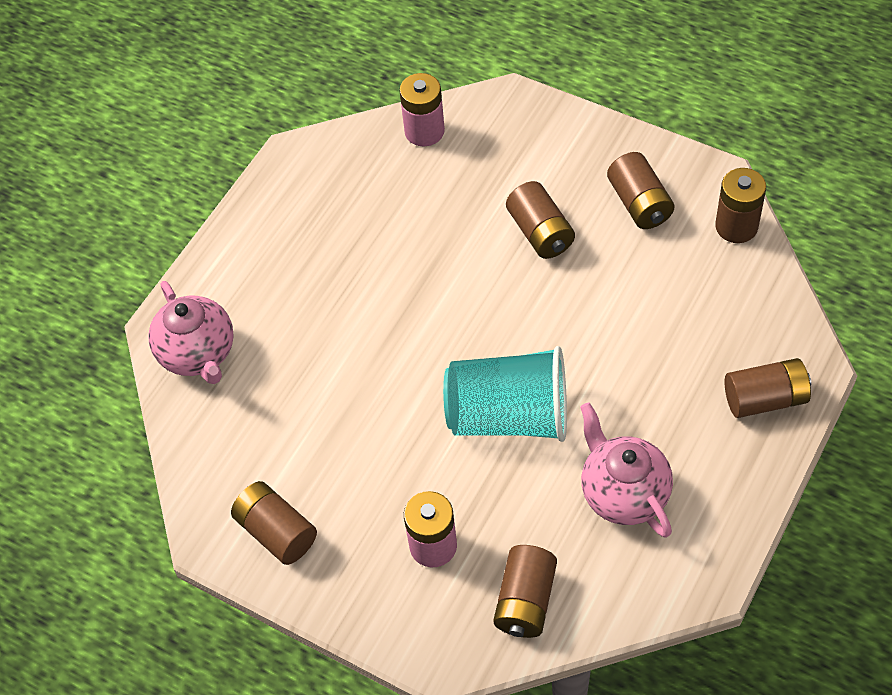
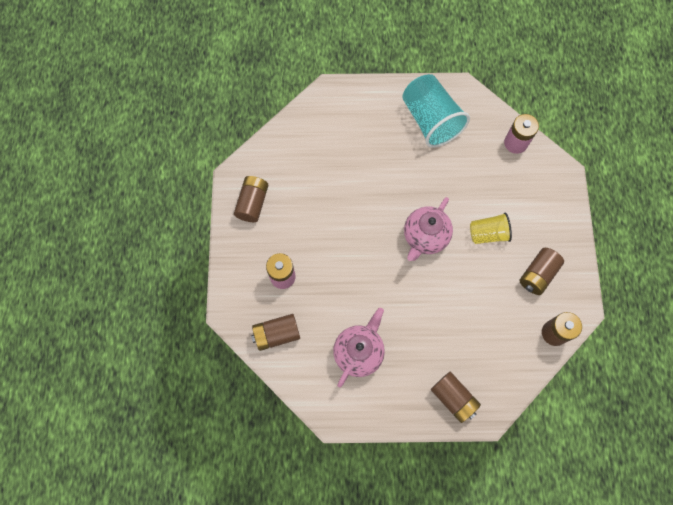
camera: 55 degrees right, 15 degrees up
(198, 354) = (324, 114): pink teapot -> pink teapot (425, 237)
(509, 416) = (371, 275): turquoise cup -> turquoise cup (430, 120)
(540, 232) = (488, 234): brown battery -> yellow cup

